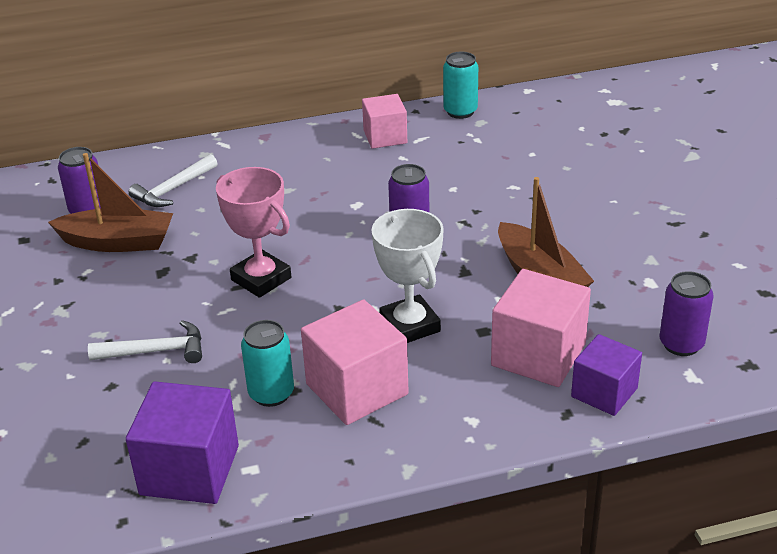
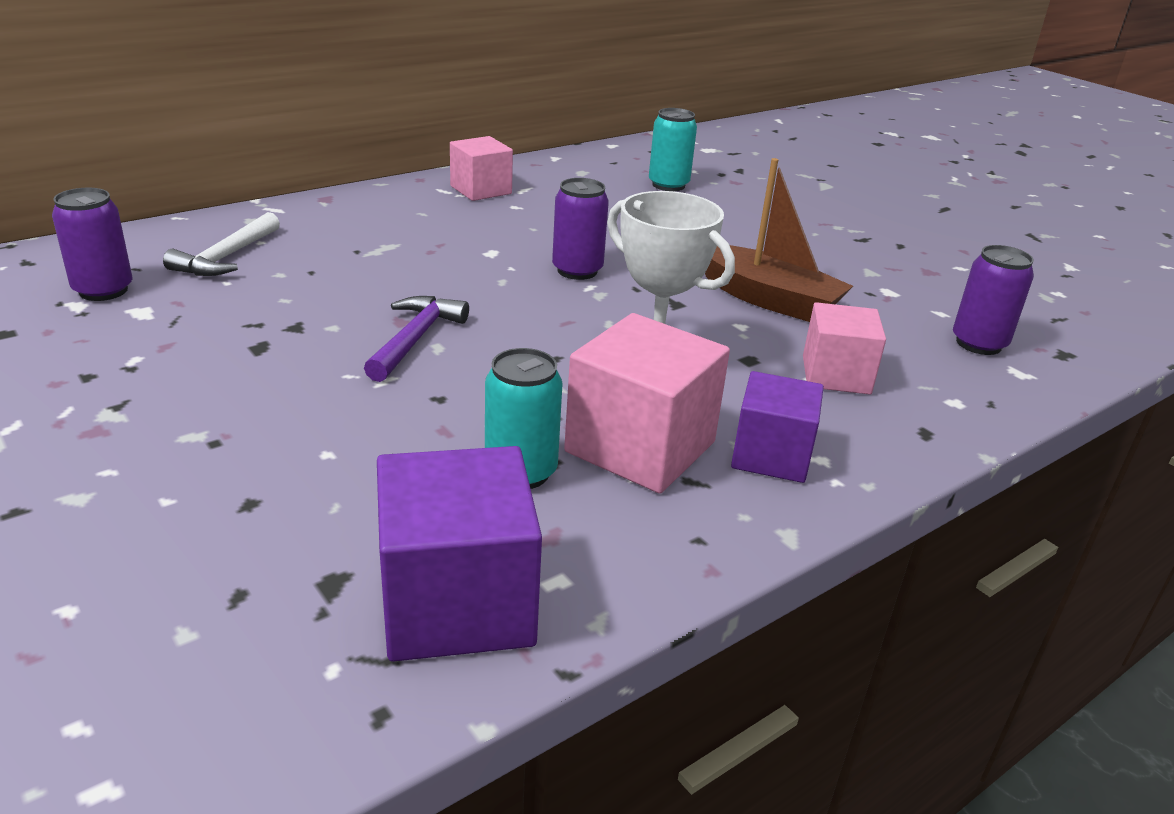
camera: 25 degrees left, 5 degrees down
(118, 242) = (170, 321): brown boat -> none
(156, 351) = (303, 444): white hammer -> none
(261, 279) = (415, 339): pink trophy -> purple hammer
(460, 111) = (552, 165): turquoise can -> turquoise can (668, 185)
(538, 355) = (836, 375): pink cube -> pink cube, size x0.65
(604, 392) = (946, 403): purple cube -> purple cube (771, 456)

